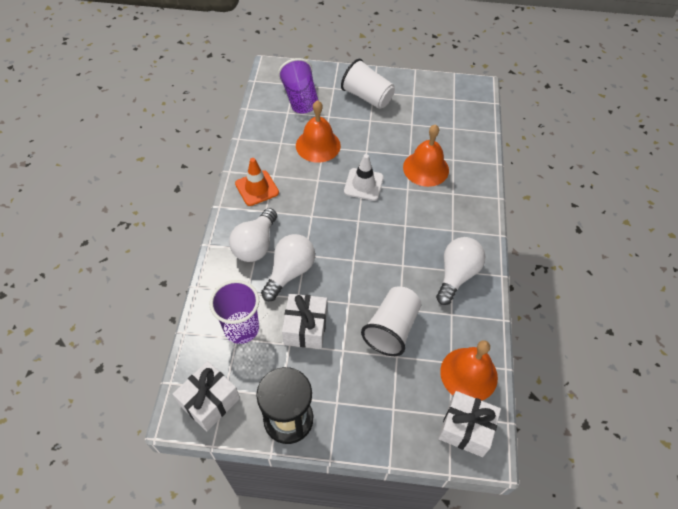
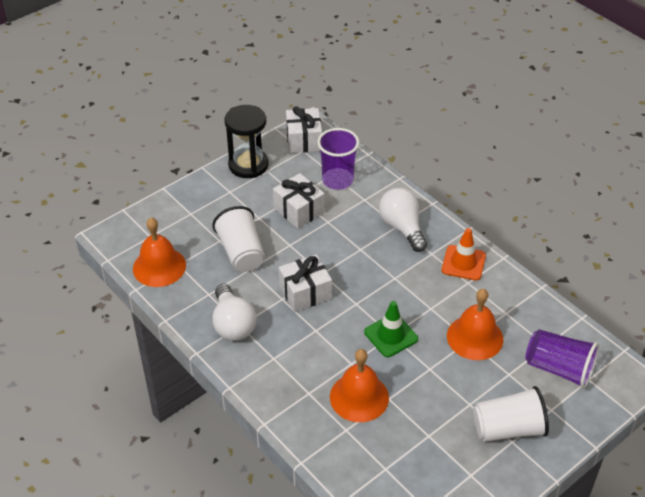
camera: 135 degrees right, 10 degrees down
(290, 272) = (354, 231): white light bulb -> none
(363, 184) = (391, 335): white traffic cone -> green traffic cone
(465, 428) = (133, 237): white gift -> white gift (305, 292)

